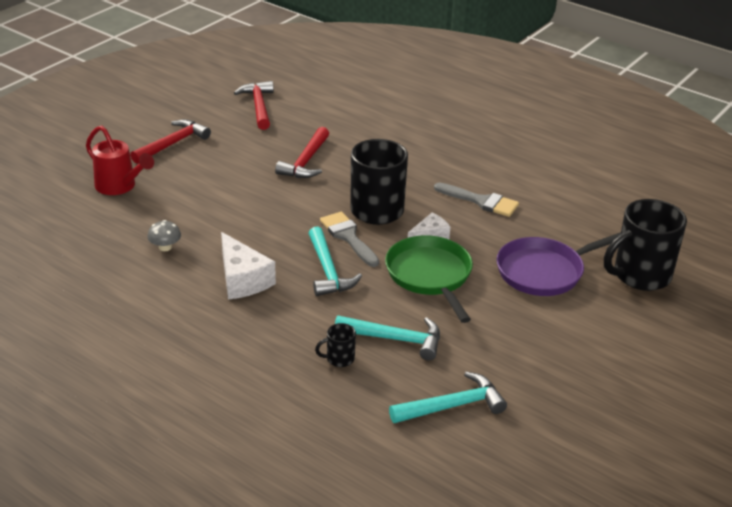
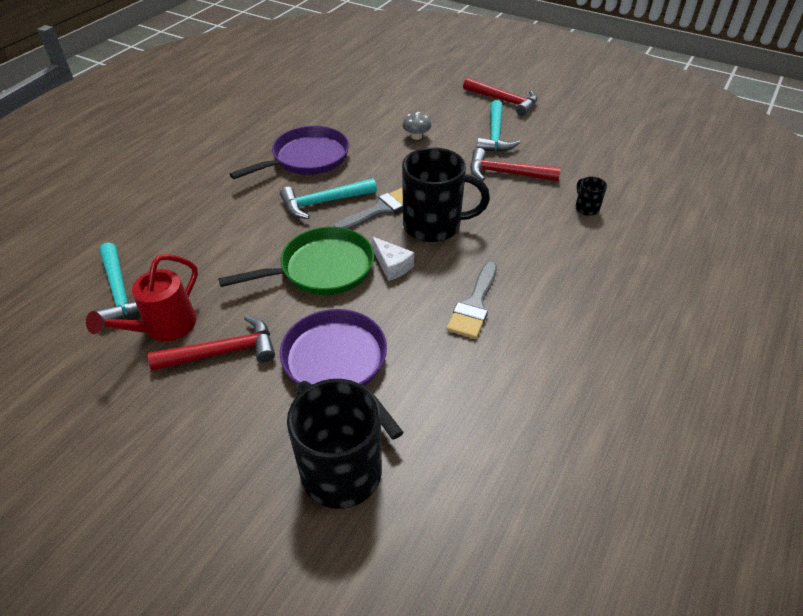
camera: 85 degrees right, 10 degrees up
(119, 186) = (427, 87): red watering can -> red watering can (163, 327)
(165, 247) = (347, 118): grey mushroom -> grey mushroom (416, 136)
(242, 279) = (307, 158): white cheese -> purple pan
(258, 106) = (597, 136): red hammer -> red hammer (223, 352)
(339, 359) = (196, 219): black mug -> black mug (586, 208)
(395, 339) = (220, 250): turquoise hammer -> turquoise hammer (495, 135)

